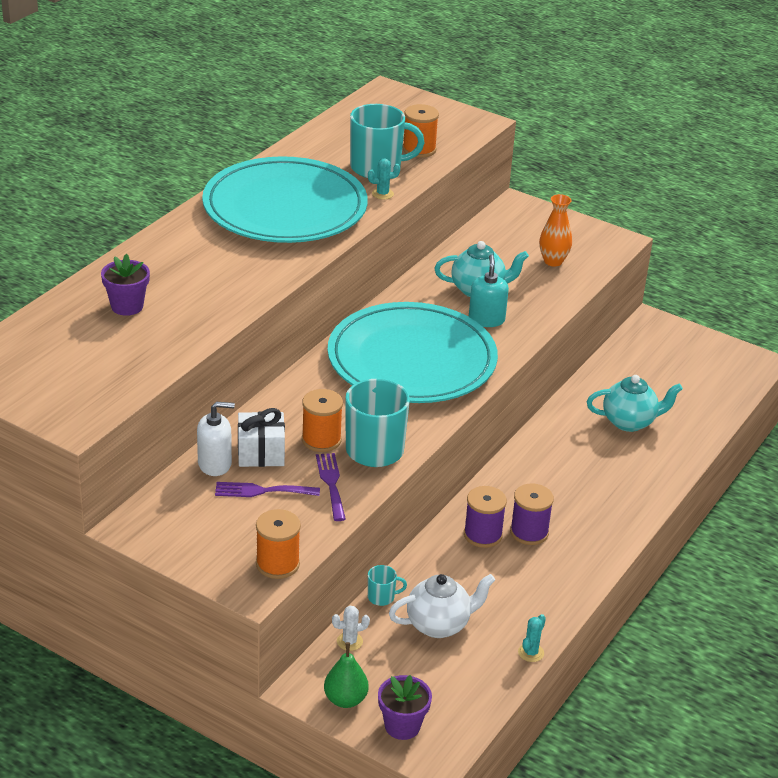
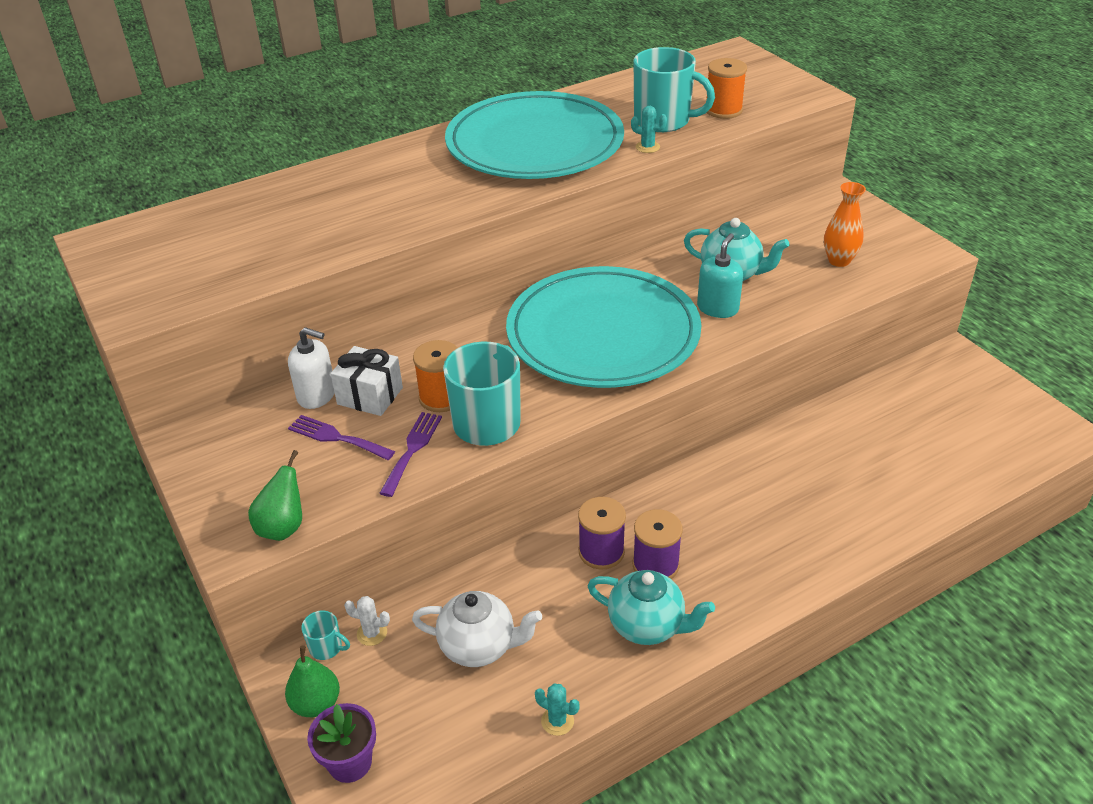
camera: 30 degrees right, 5 degrees up
(127, 306) = (296, 209): purple flower pot -> none
(277, 564) = (283, 527): orange spool -> green pear
(382, 597) = (442, 591): turquoise mug -> turquoise mug (327, 647)
(531, 652) = (557, 721): turquoise cactus -> turquoise cactus turned 60 degrees clockwise
(629, 422) = (858, 465): turquoise teapot -> turquoise teapot (647, 626)

